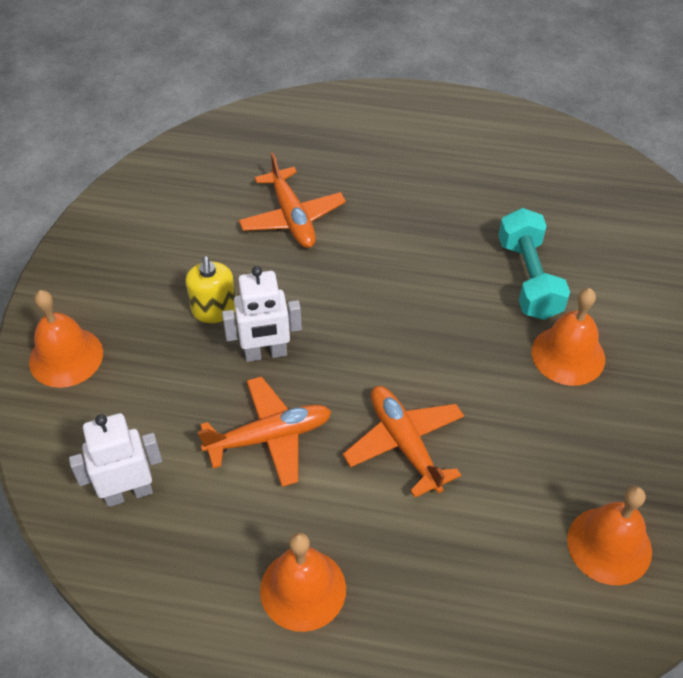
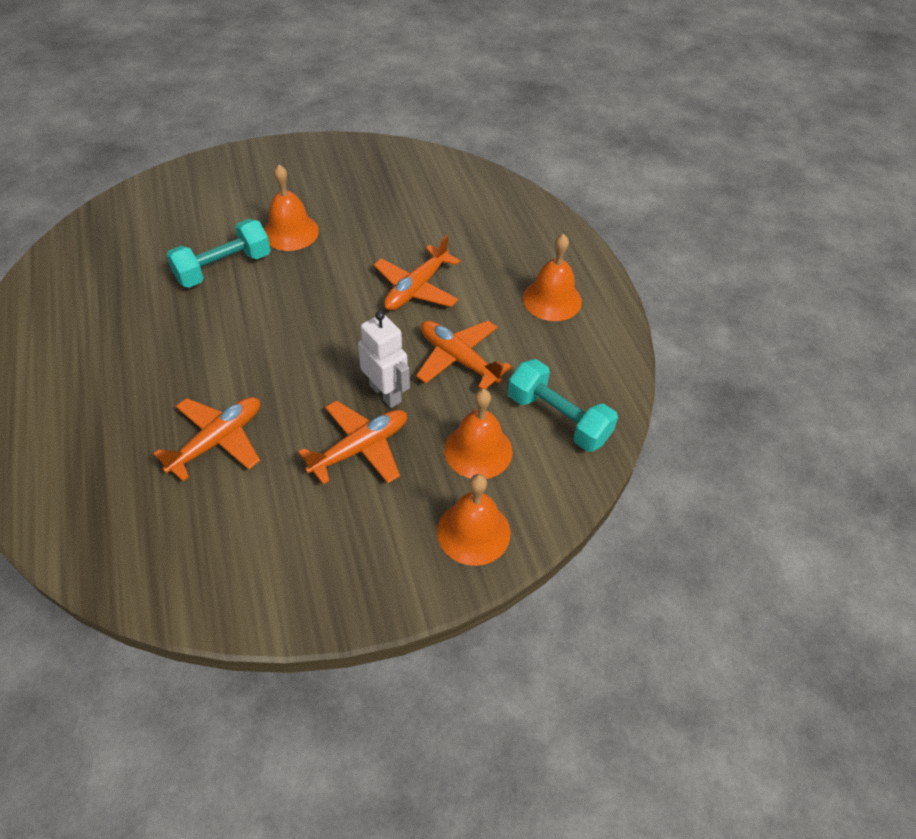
camera: 120 degrees left, 0 degrees up
(128, 493) = (558, 418): white robot -> turquoise dumbbell
(214, 310) = (360, 448): yellow soap dispenser -> orange plane
(609, 545) = (427, 186): orange bell -> orange bell (478, 450)

